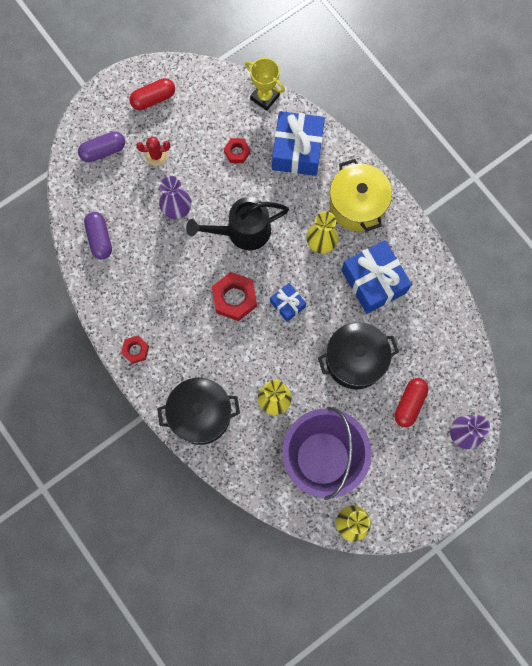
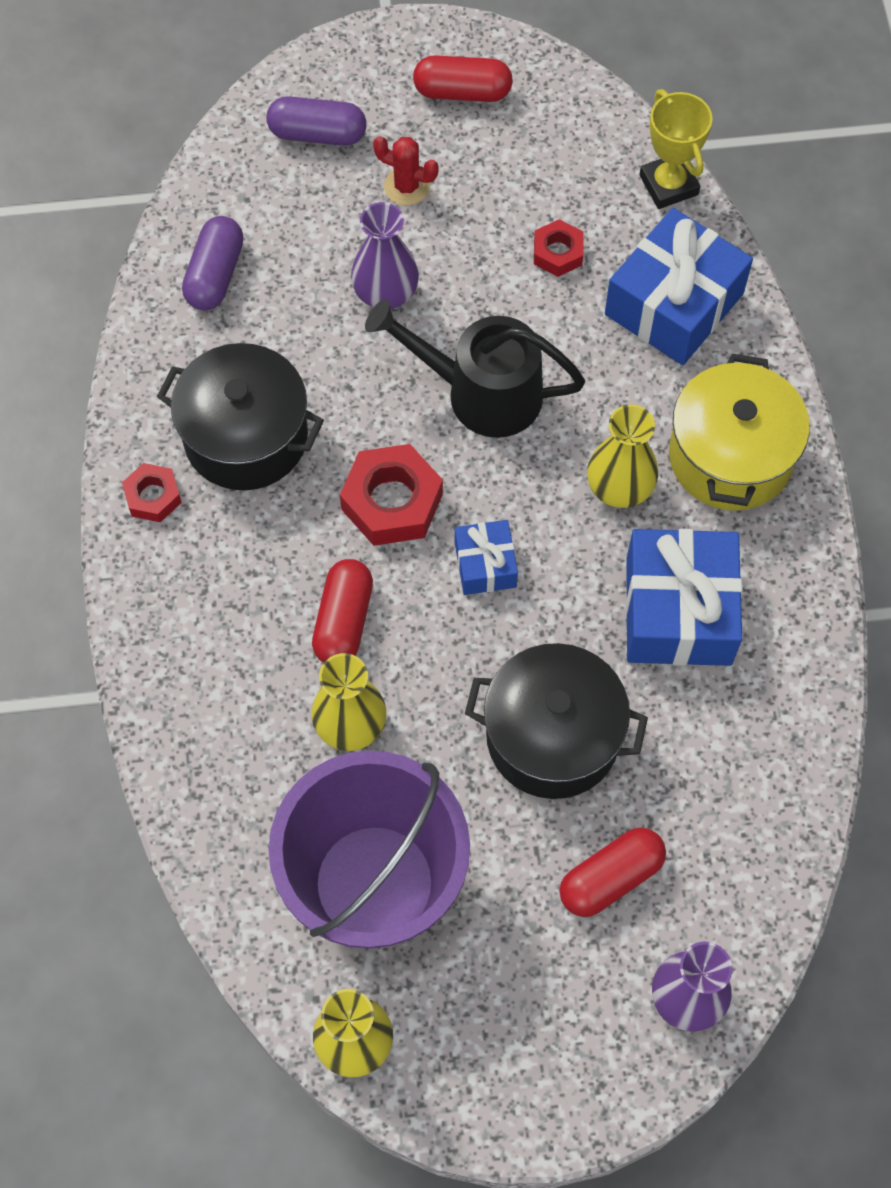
camera: 30 degrees right, 10 degrees down
(200, 414) = (196, 674): black pot -> black pot (246, 437)
(245, 359) = (343, 621): none -> red capsule

